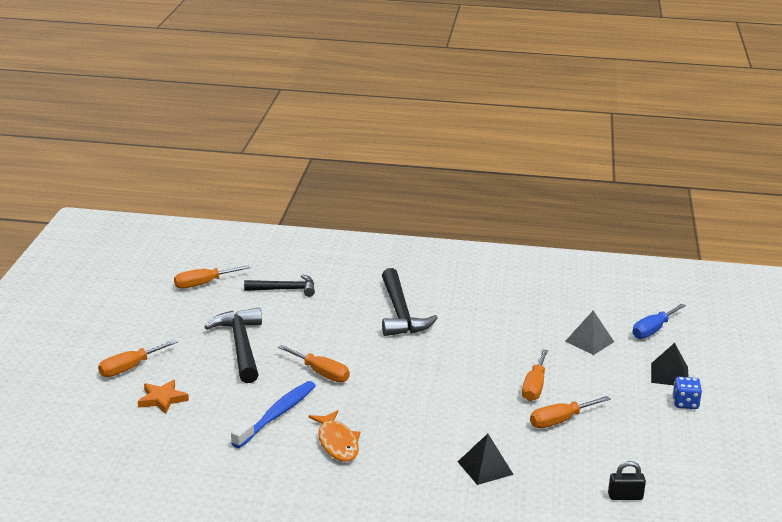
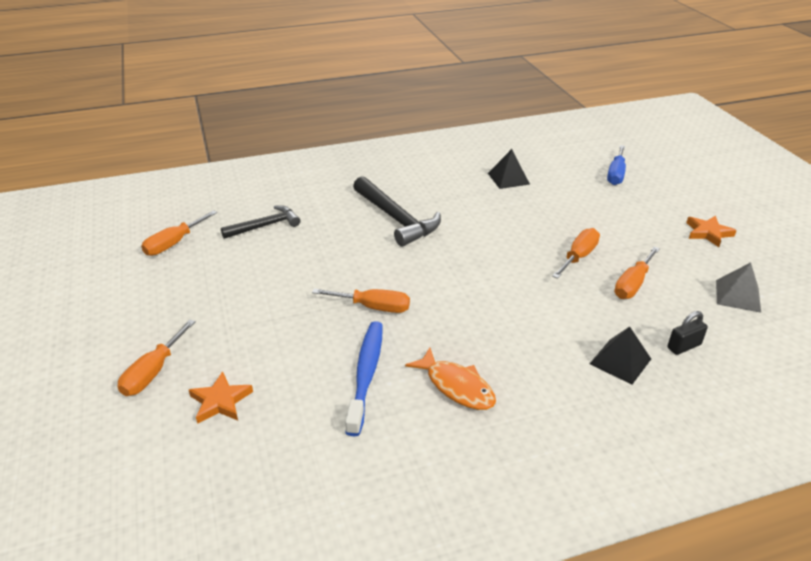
camera: 25 degrees left, 10 degrees up
(241, 346) = (265, 302): black hammer -> none
(534, 387) = (578, 257): orange screwdriver -> orange screwdriver turned 135 degrees counterclockwise
(589, 341) = (579, 199): grey pyramid -> grey pyramid (738, 295)
(625, 496) = (763, 345): black padlock -> black padlock (684, 346)
(669, 374) = (669, 210): black pyramid -> black pyramid (508, 178)
(685, 403) = (708, 233): blue dice -> orange star

